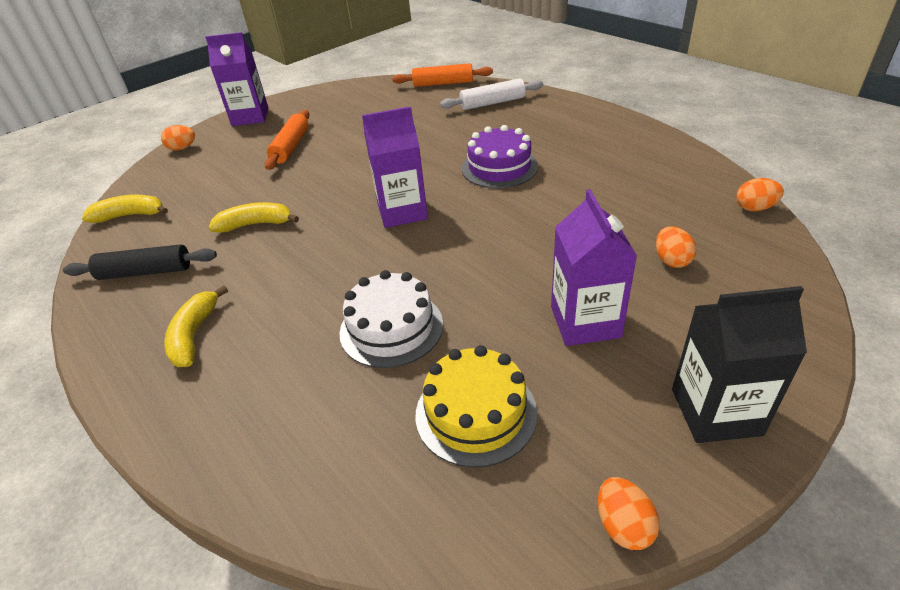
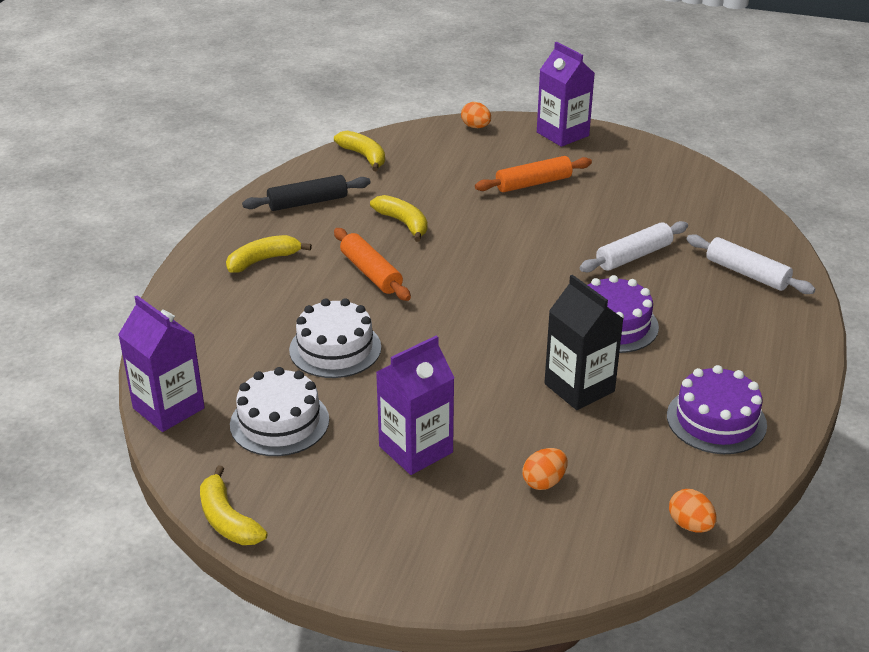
camera: 55 degrees right, 5 degrees down
(145, 272) = (307, 202): black rolling pin -> black rolling pin turned 75 degrees counterclockwise
(402, 212) = (486, 293): purple carton -> purple carton (168, 408)
(428, 135) = (633, 256): none -> white rolling pin
(443, 83) = (757, 222): orange rolling pin -> orange rolling pin (371, 273)
(476, 413) = (279, 422): yellow cake -> white cake
(623, 525) = (227, 520): orange egg -> yellow banana
(641, 161) = (716, 420): none -> purple cake
(715, 412) = (361, 546): black carton -> black carton (579, 388)

